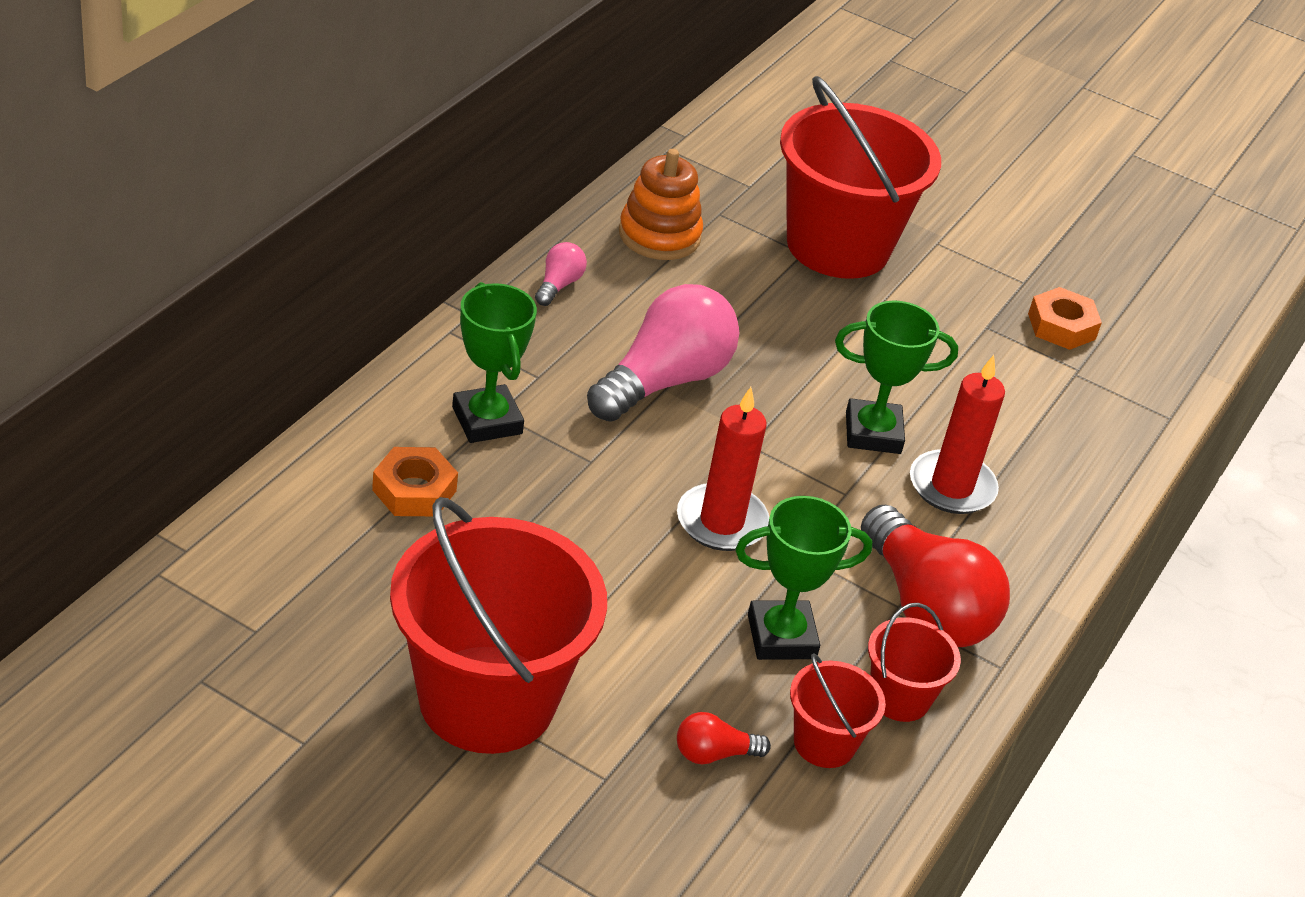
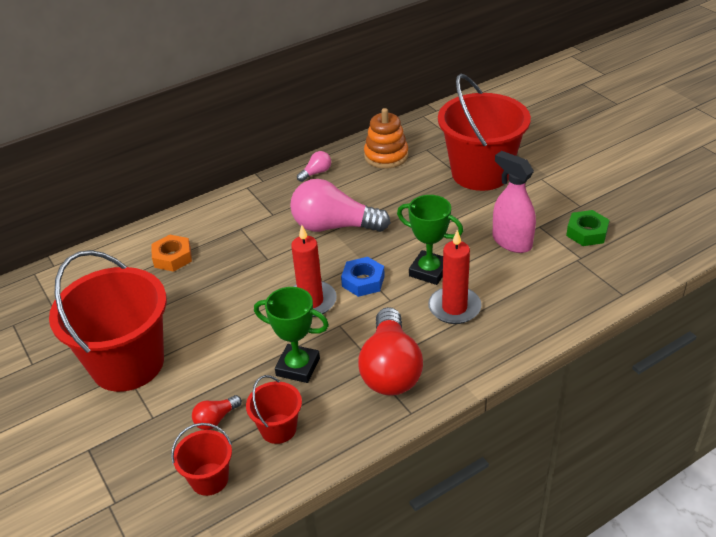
camera: 35 degrees right, 0 degrees up
(487, 420) = (232, 231): green trophy -> none
(664, 381) = (334, 226): pink light bulb -> pink light bulb turned 150 degrees counterclockwise
(714, 754) = (216, 419): red light bulb -> red light bulb turned 60 degrees counterclockwise
(781, 470) = (363, 281): none -> blue nut
(899, 698) = (338, 415): red bucket -> red bucket (209, 479)
(964, 360) = (511, 242): none -> pink spray bottle
(1061, 326) = (586, 232): orange nut -> green nut

